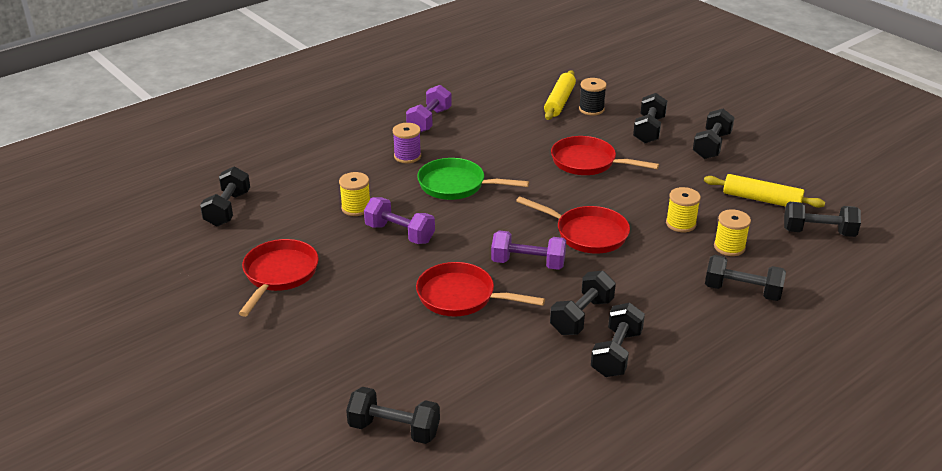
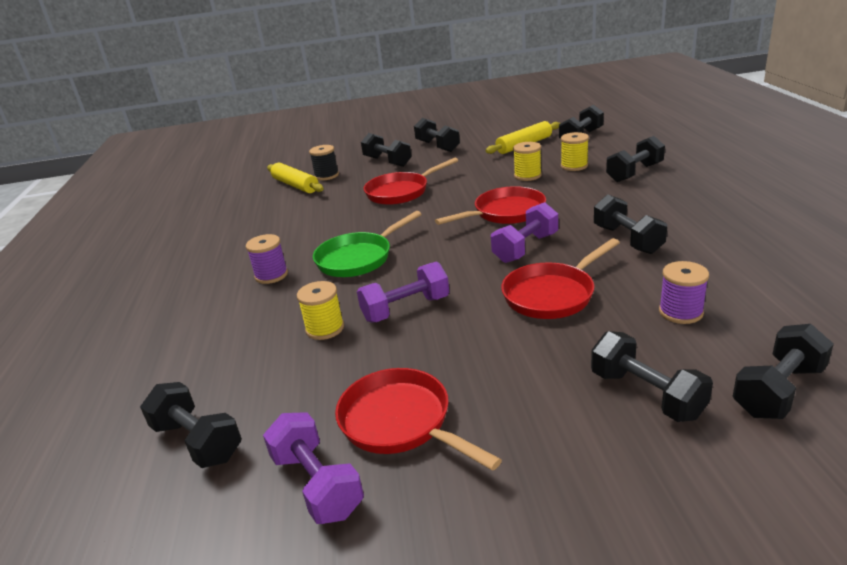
camera: 55 degrees left, 5 degrees down
(429, 121) = (228, 250): purple dumbbell -> purple dumbbell (317, 484)
(474, 368) = (680, 312): none -> purple spool
(616, 353) = (691, 235): black dumbbell -> black dumbbell (646, 395)

